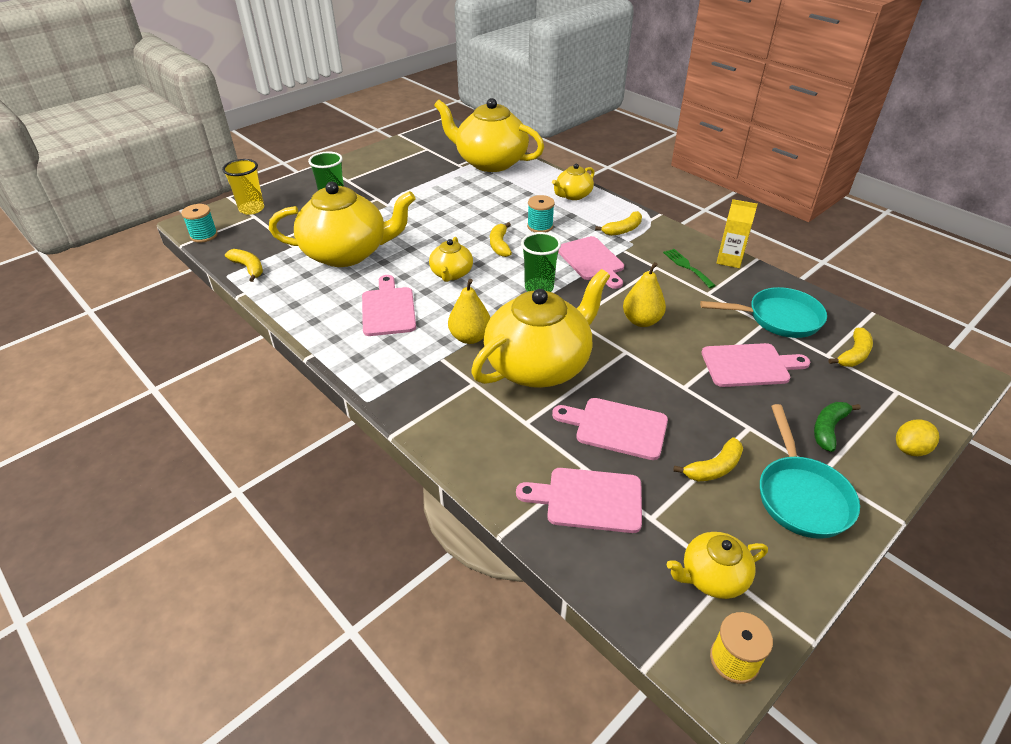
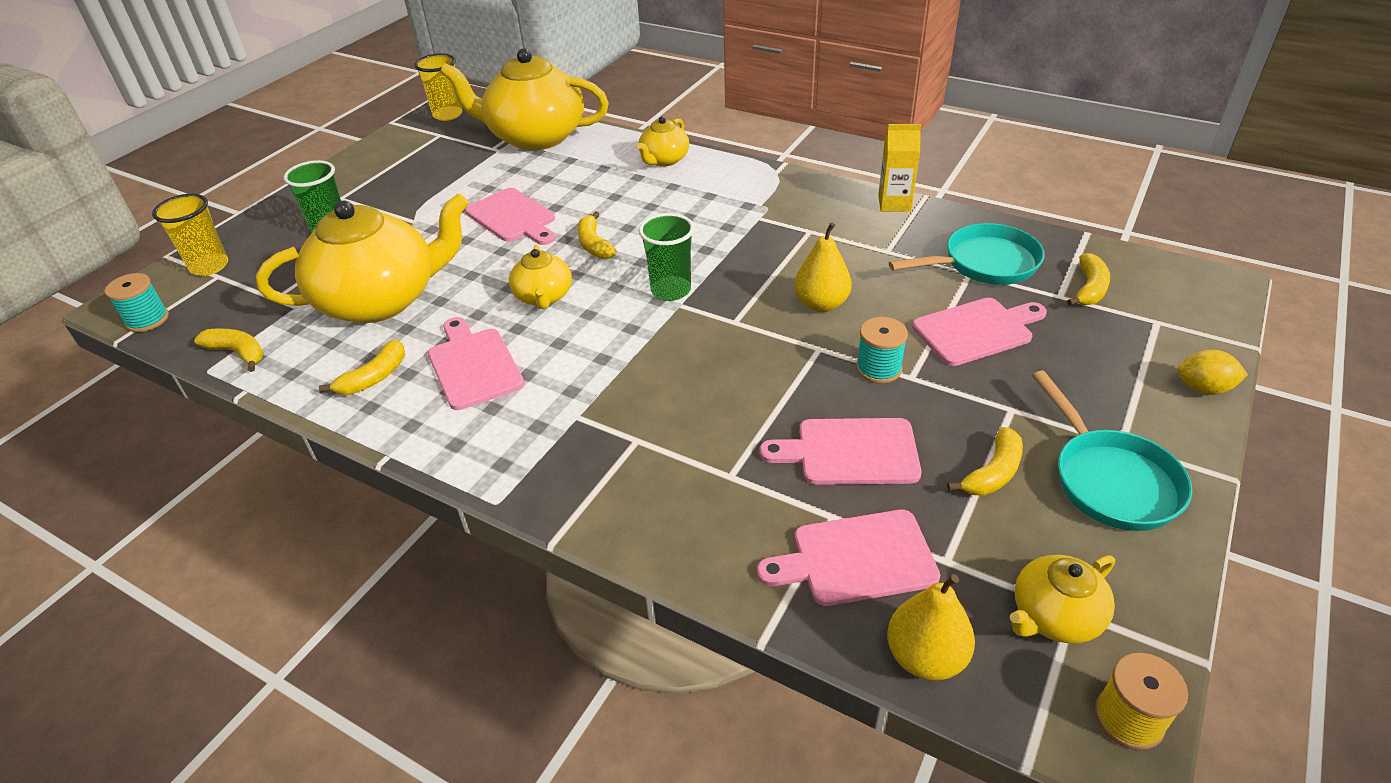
camera: 15 degrees left, 0 degrees up
(438, 136) = (448, 115): none -> yellow cup
(470, 337) = (605, 378): yellow pear -> yellow pear (925, 657)
(539, 365) = (714, 394): yellow teapot -> none
(540, 226) = (638, 209): turquoise spool -> turquoise spool (878, 368)
(591, 261) = (724, 240): pink cutting board -> pink cutting board (513, 217)
(623, 230) = (747, 192): yellow banana -> yellow banana (374, 377)
(687, 266) = (847, 222): green fork -> none
(828, 429) = (1103, 387): green banana -> none
(910, 449) = (1203, 388): yellow lemon -> yellow lemon turned 60 degrees clockwise

